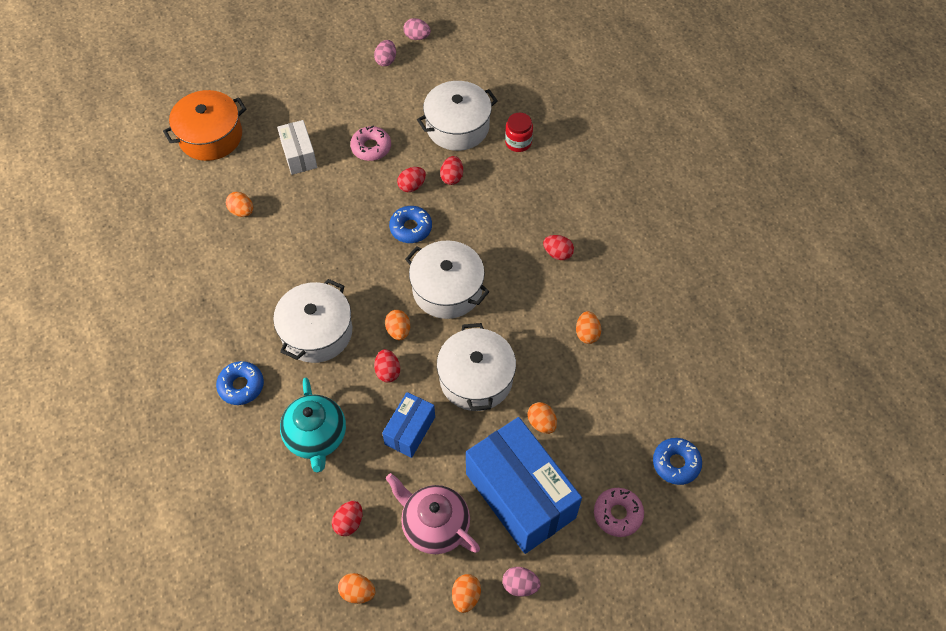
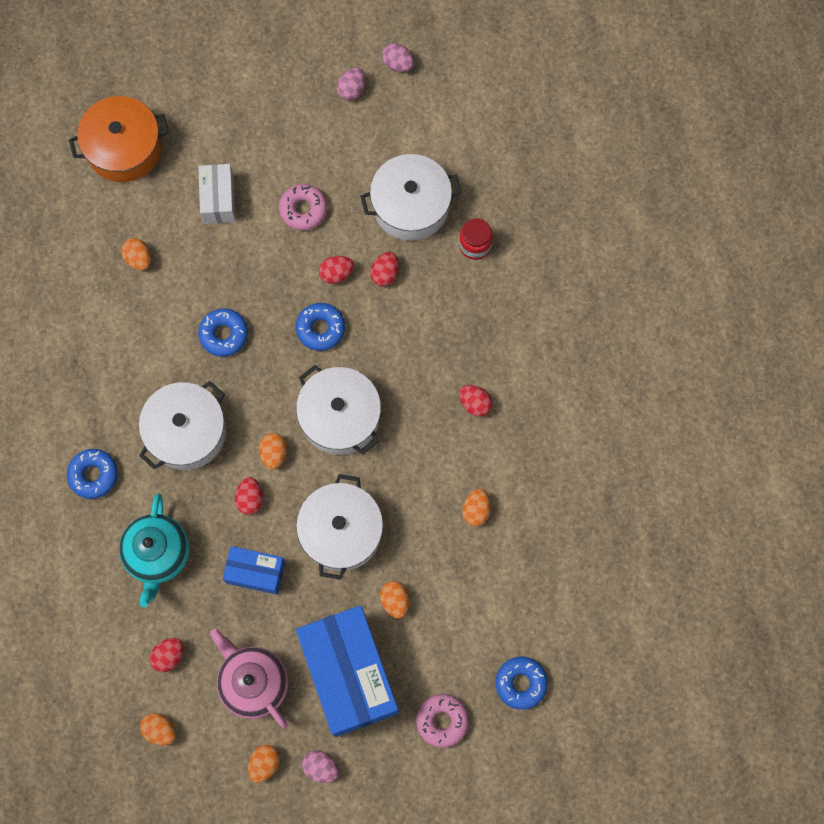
camera: 15 degrees right, 15 degrees up
(329, 250) = (224, 334): none -> blue donut
(410, 430) = (256, 572): blue box -> blue box turned 60 degrees clockwise

